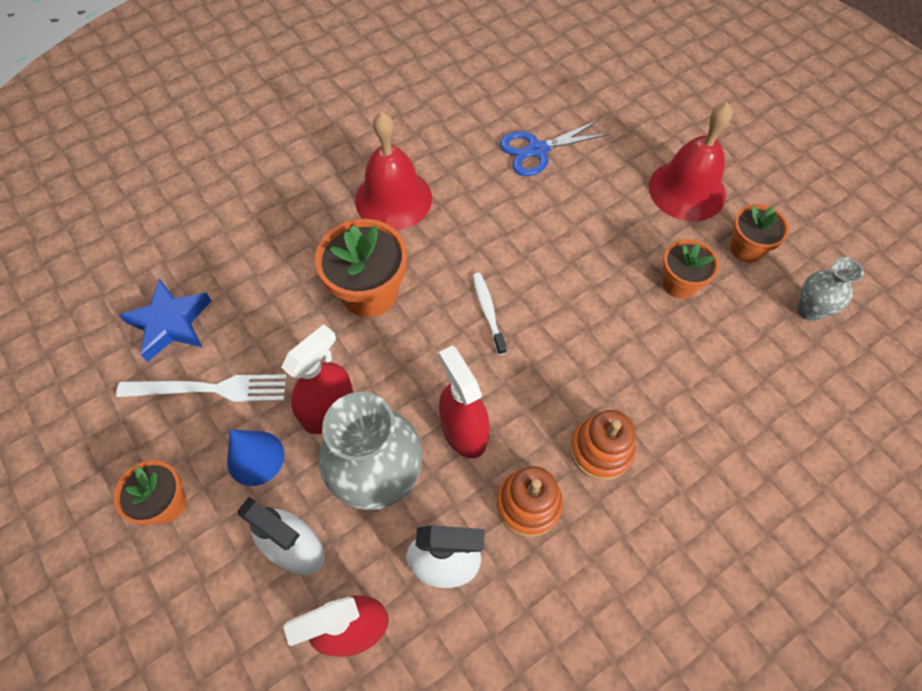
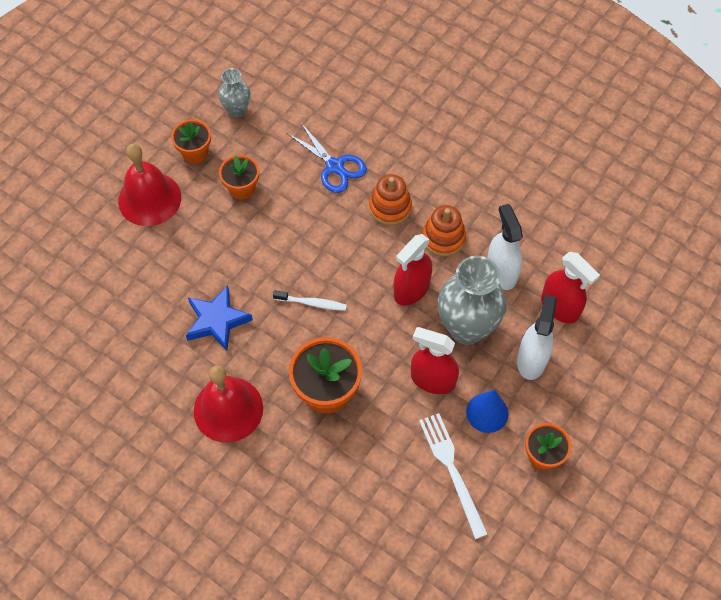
camera: 110 degrees left, 0 degrees up
(170, 323) = (411, 531): blue star -> blue star (217, 321)
(488, 311) = (312, 303): white toothbrush -> white toothbrush turned 135 degrees counterclockwise
(537, 150) = (138, 314): blue scissors -> blue scissors (335, 166)

